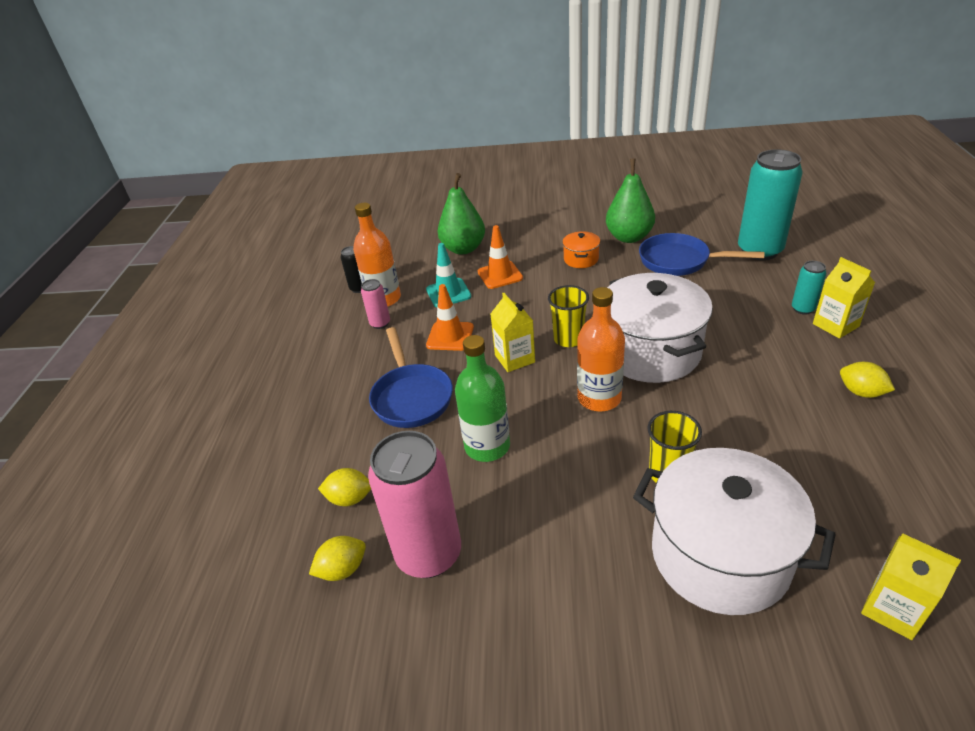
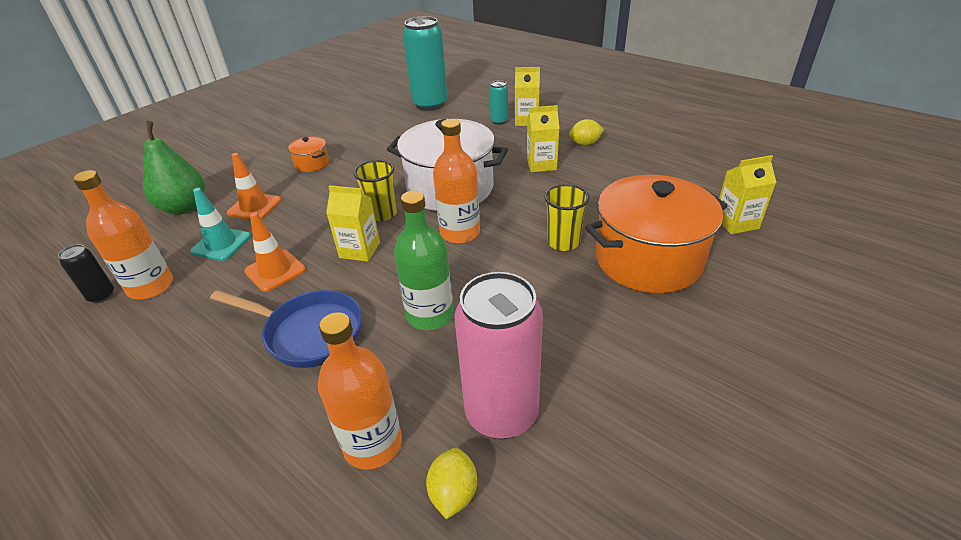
camera: 55 degrees left, 0 degrees up
(349, 498) = (372, 444): yellow lemon -> orange bottle
(380, 323) = (179, 306): pink can -> none
(629, 237) = (329, 134): green pear -> none
(679, 261) = (388, 132): blue pan -> none
(719, 555) = (648, 259): white pot -> orange pot
(772, 384) = (541, 164): none -> yellow carton

